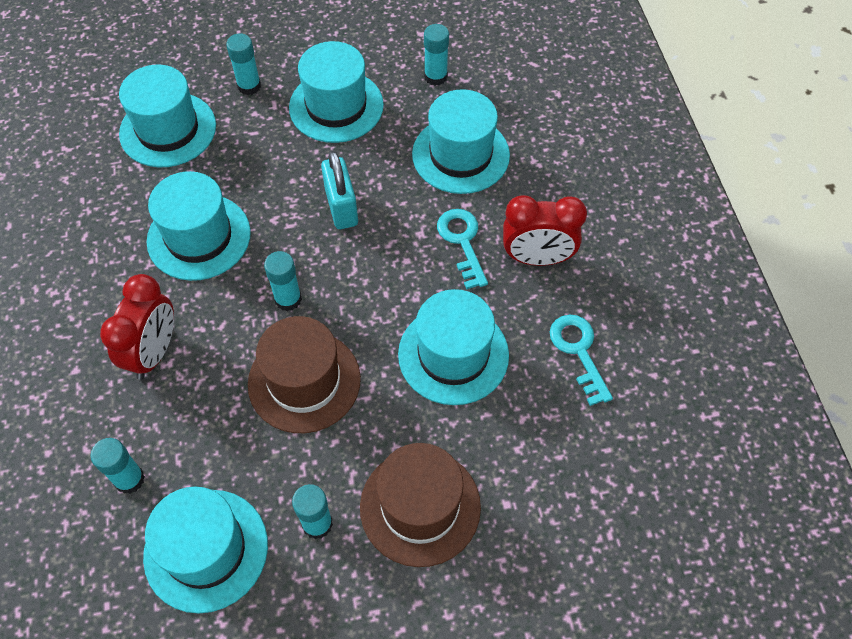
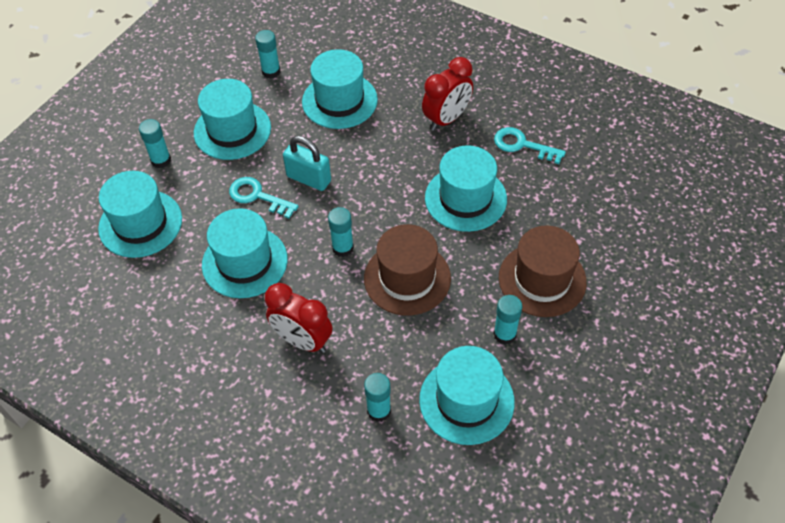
camera: 45 degrees left, 5 degrees down
(154, 352) = (302, 340): red clock -> red clock turned 150 degrees clockwise
(462, 242) = (398, 142): turquoise key -> turquoise key (257, 196)

